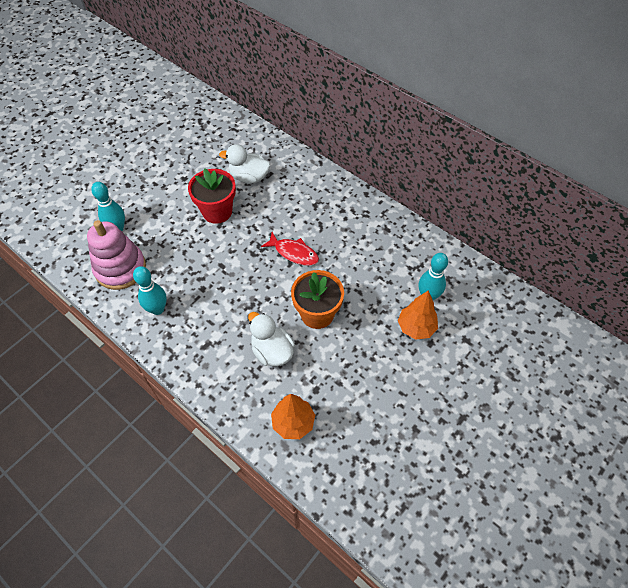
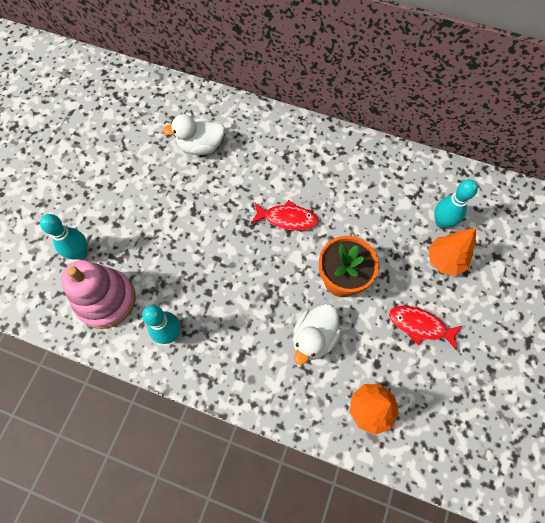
camera: 20 degrees left, 10 degrees up
(217, 211) = (184, 197): red flower pot -> none
(272, 351) = (314, 338): white duck -> white duck turned 90 degrees counterclockwise
(368, 372) = (420, 325): none -> red fish

